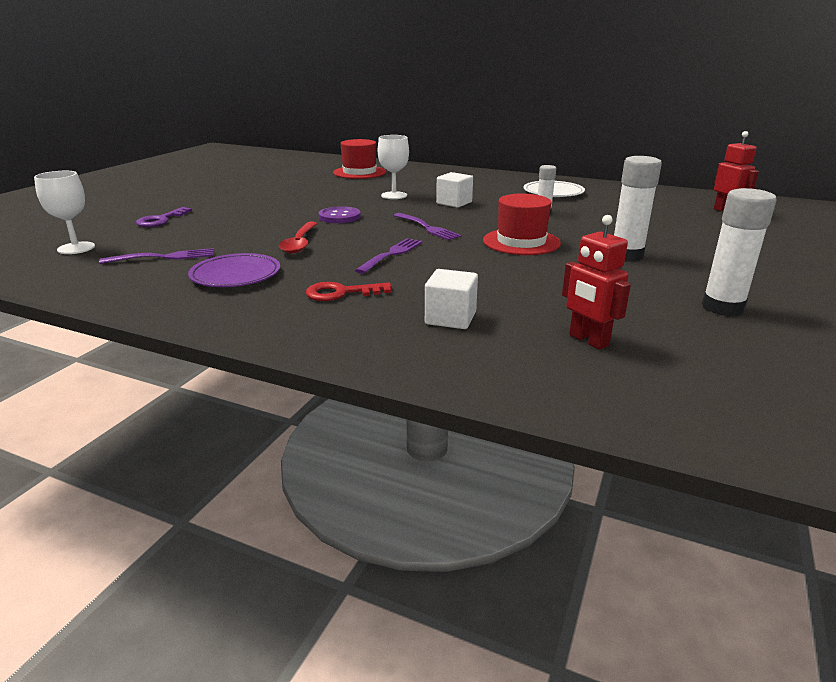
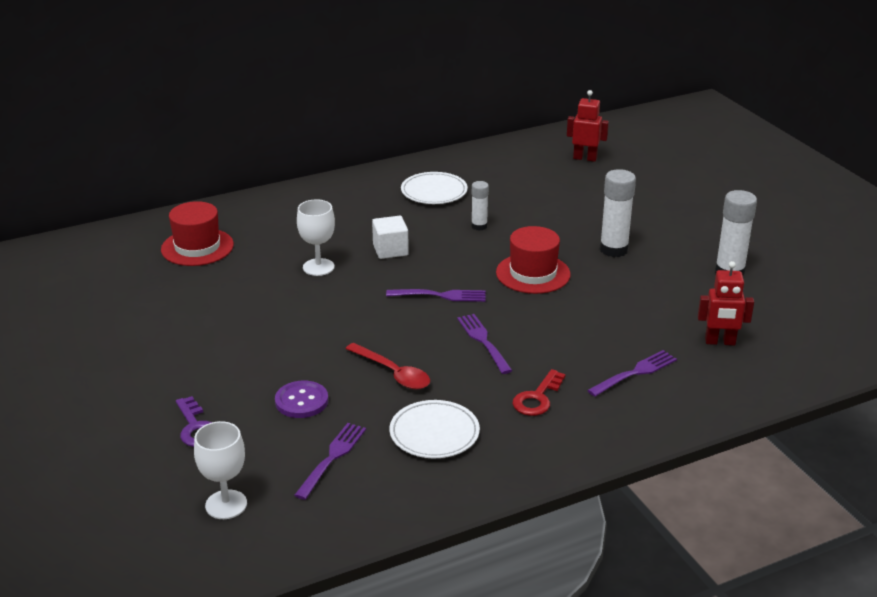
camera: 50 degrees left, 5 degrees up
(236, 275) = (434, 433): purple plate -> white plate
(339, 217) = (344, 323): purple button -> purple button (301, 401)
(450, 318) = (635, 373): white cube -> purple fork

